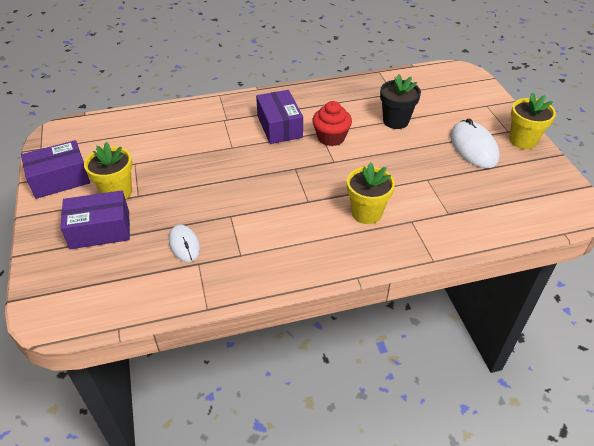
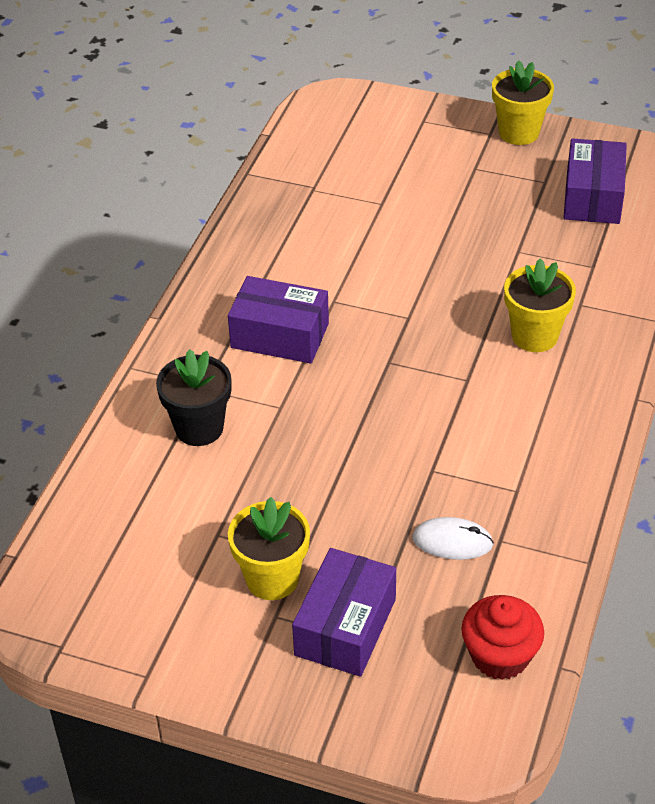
camera: 55 degrees left, 0 degrees up
(60, 179) = (176, 642): purple box -> purple box (592, 197)
(331, 137) = (354, 295): red cupcake -> red cupcake (500, 656)
(395, 121) = (377, 217): black flower pot -> black flower pot (199, 428)
(473, 147) = (494, 179): white mouse -> none

